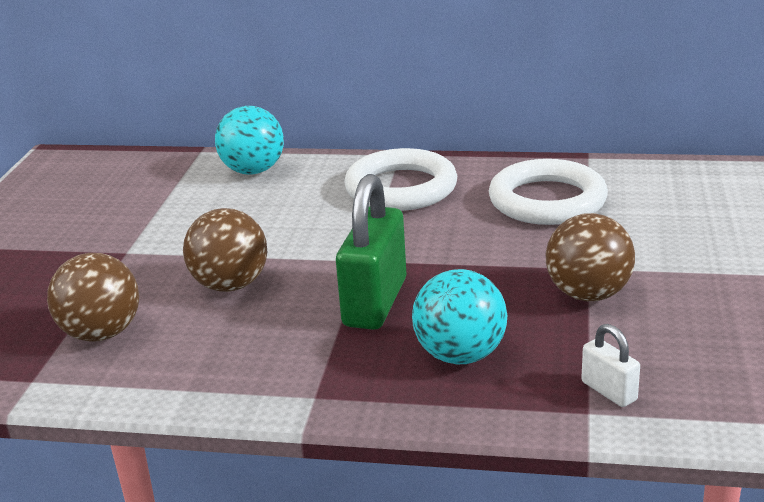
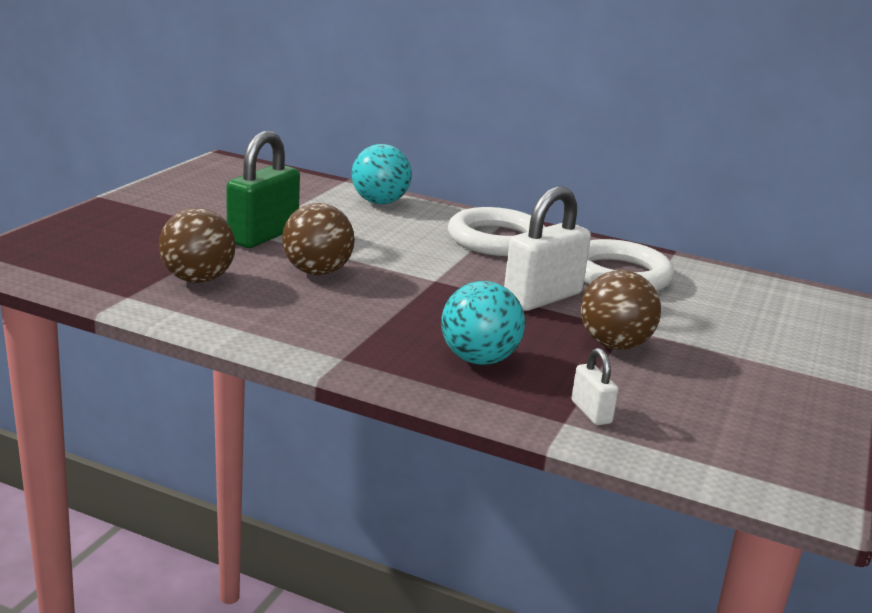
camera: 10 degrees right, 5 degrees down
(375, 302) = (428, 309): green padlock -> green padlock (263, 236)
(486, 253) = (542, 298): none -> white padlock

